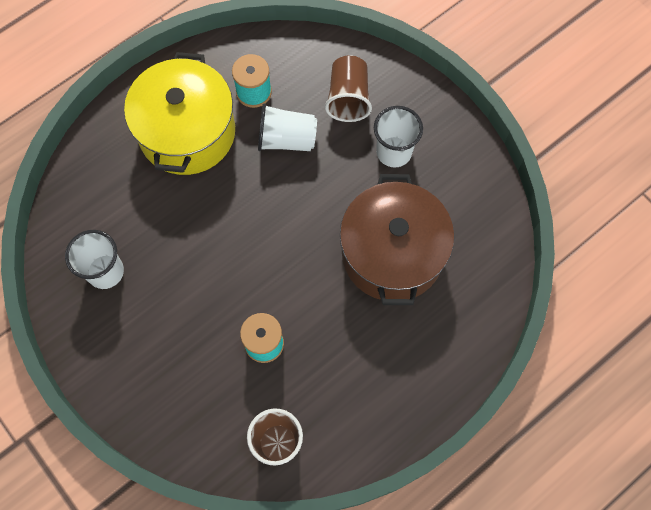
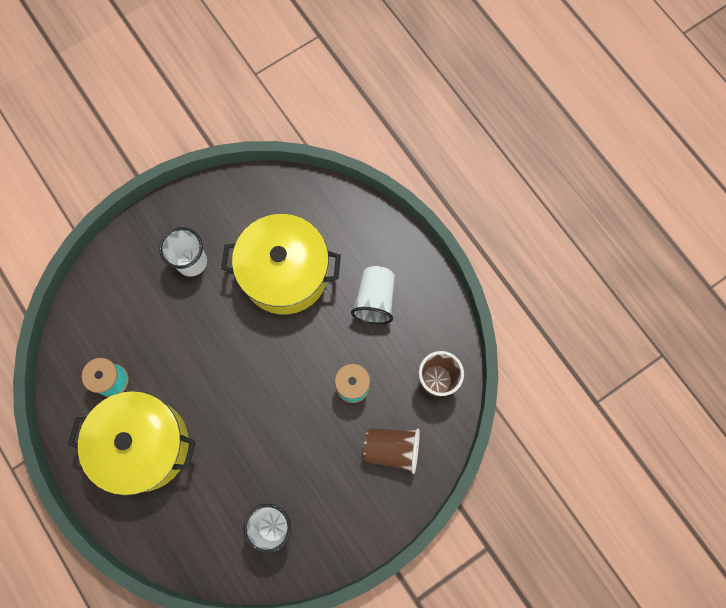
camera: 85 degrees left, 5 degrees up
(286, 139) = (165, 353): white cup -> white cup (375, 300)
(348, 98) = (132, 295): brown cup -> brown cup (392, 449)
(392, 254) = (285, 273): brown pot -> yellow pot

